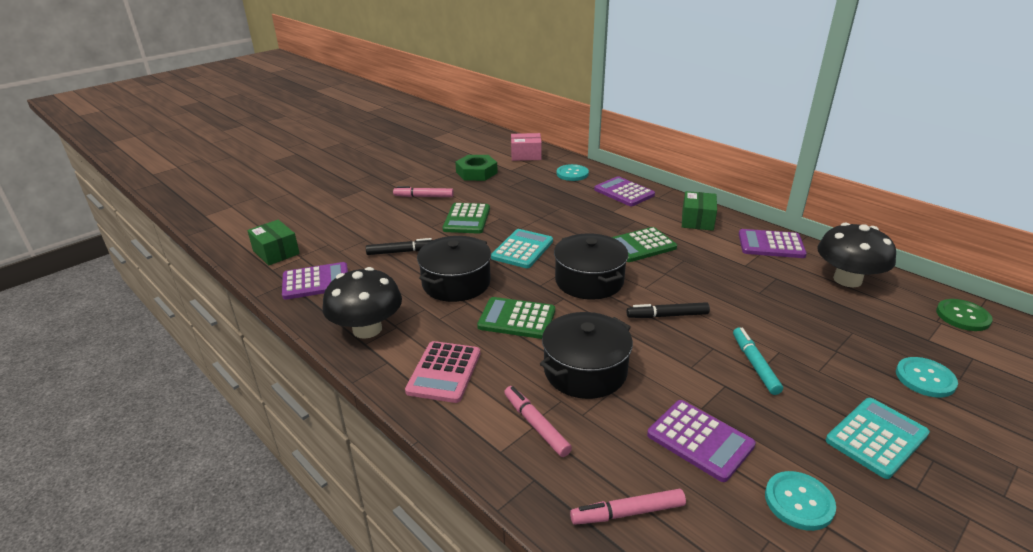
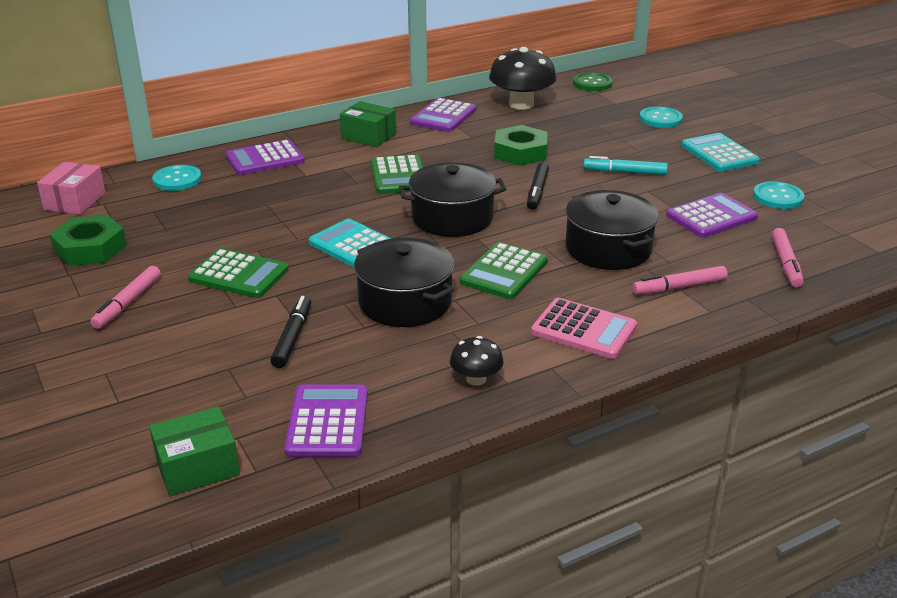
camera: 75 degrees left, 0 degrees up
(367, 329) = (476, 379): black mushroom -> black mushroom, size x0.51
(738, 295) = (520, 152): none -> green nut

